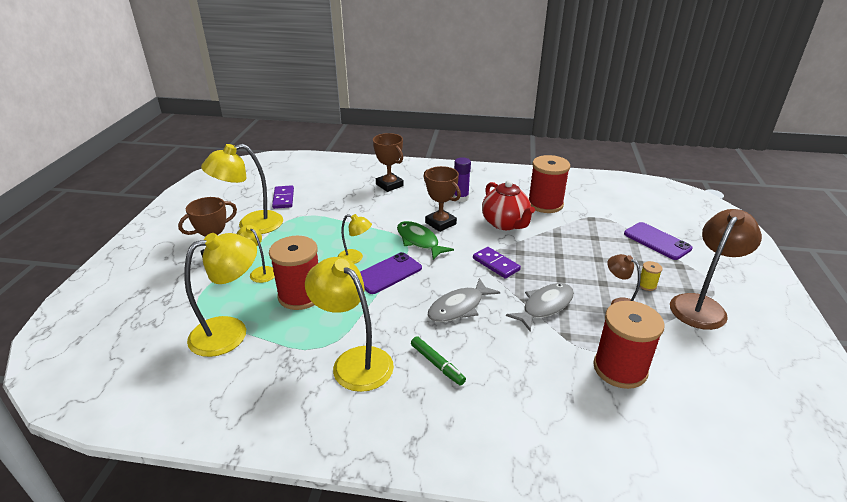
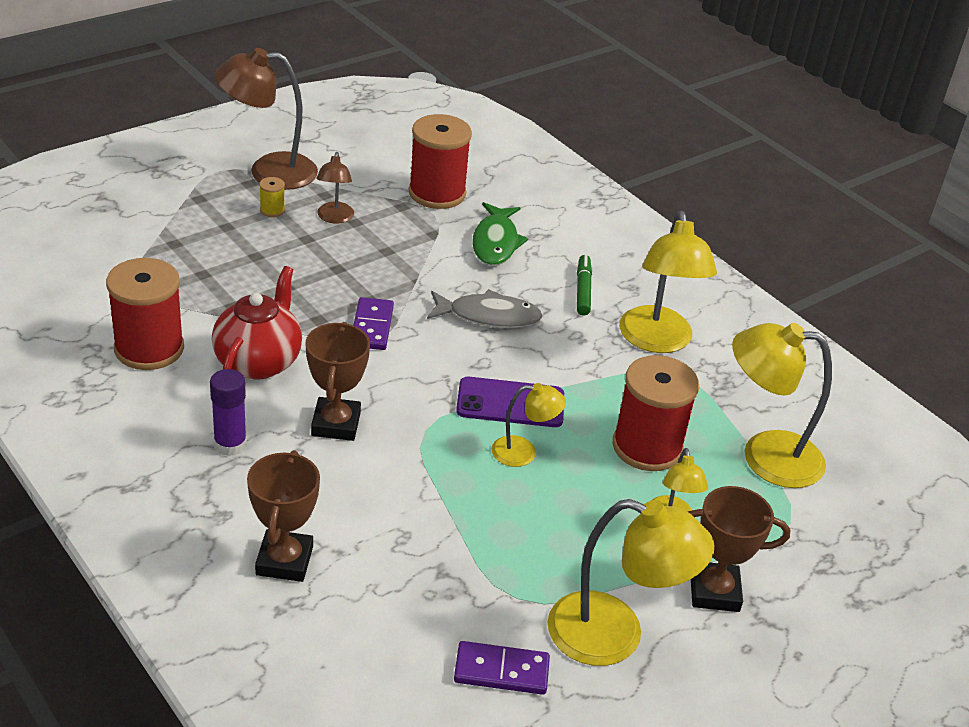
camera: 140 degrees left, 5 degrees up
(283, 198) = (501, 671): purple domino -> purple domino turned 60 degrees clockwise
(355, 258) = (523, 452): yellow lamp -> yellow lamp turned 120 degrees clockwise
(419, 241) = (408, 418): green fish -> green fish (495, 242)
(545, 306) = (405, 261): grey fish -> none
(657, 241) = (153, 226): purple phone -> none

